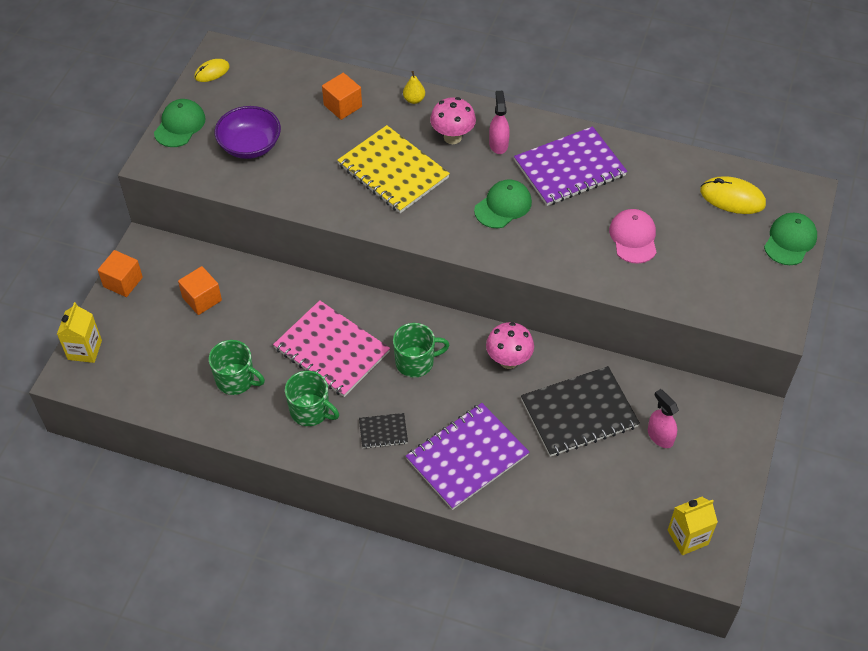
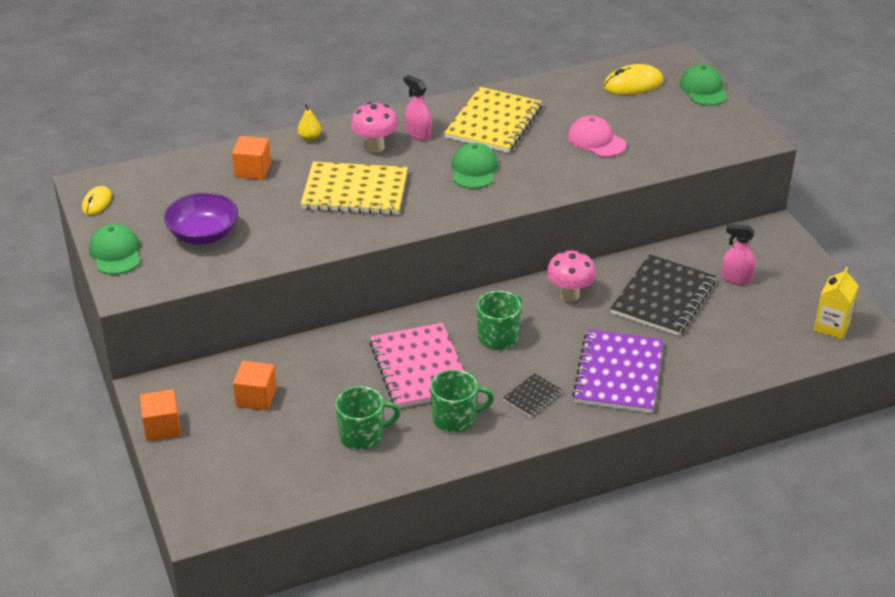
camera: 40 degrees left, 15 degrees down
(84, 350) = (189, 497): yellow carton -> none
(331, 350) = (419, 368): pink notebook -> pink notebook turned 75 degrees clockwise
(570, 168) = (494, 122): purple notebook -> yellow notebook

